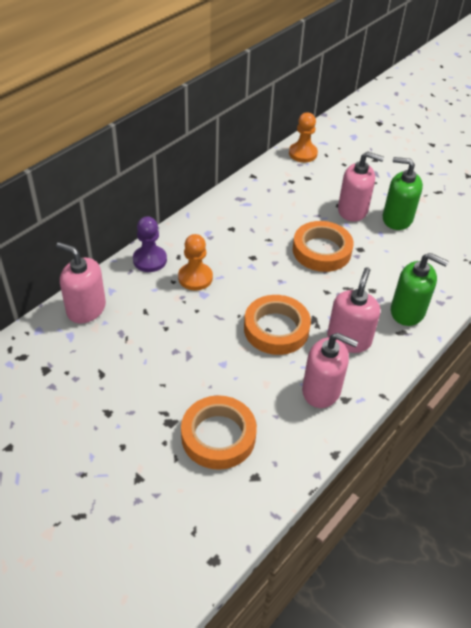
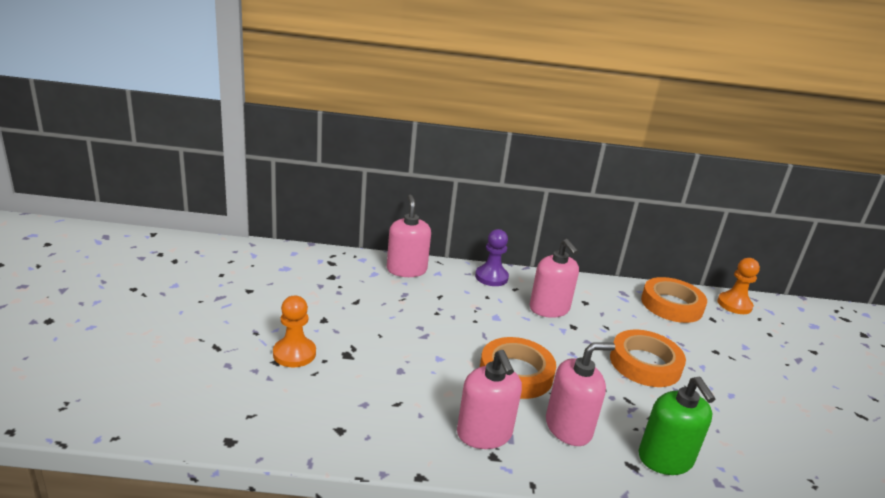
camera: 50 degrees right, 20 degrees down
(195, 278) = (506, 306): orange pawn -> orange pawn (294, 354)
(218, 436) = (361, 388): orange tape -> orange tape (671, 305)
(352, 210) = (725, 363): pink soap dispenser -> pink soap dispenser (549, 309)
(397, 219) = (769, 398): green soap dispenser -> none

